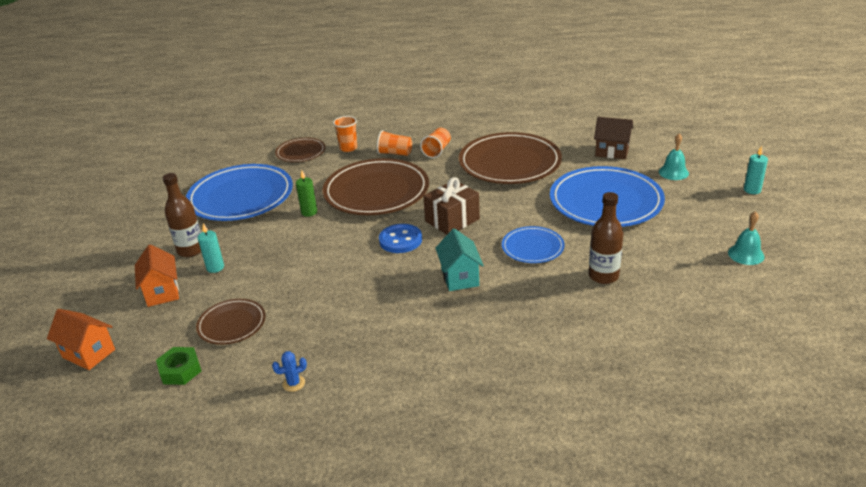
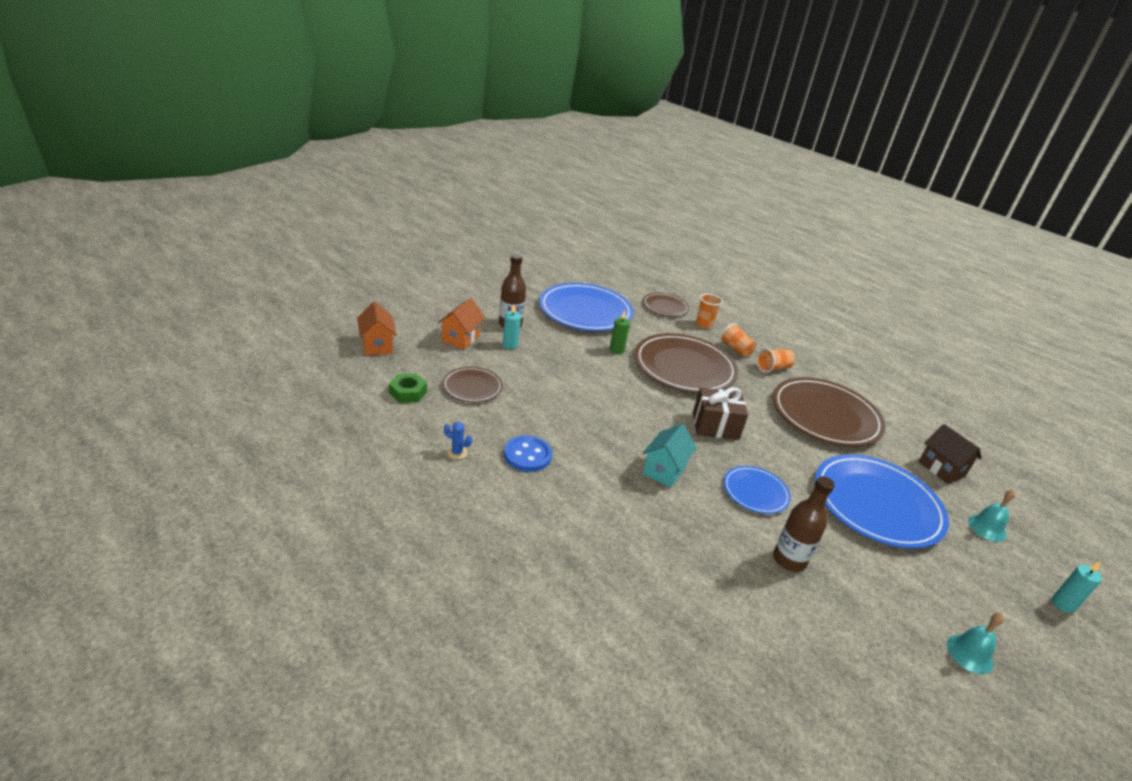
camera: 35 degrees right, 0 degrees up
(400, 240) = (655, 412): blue button -> blue button (527, 455)

